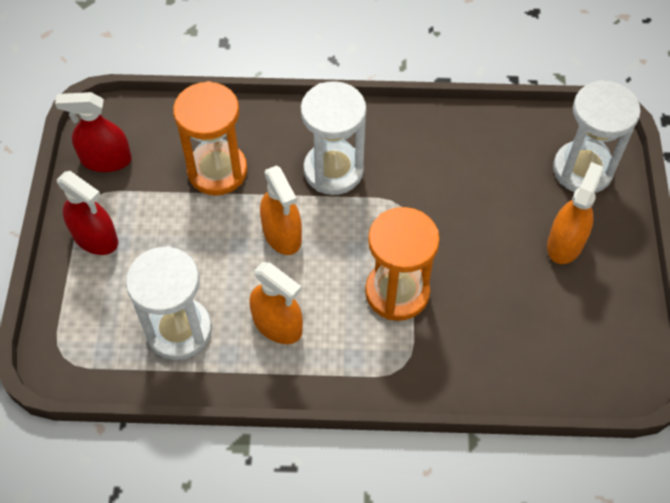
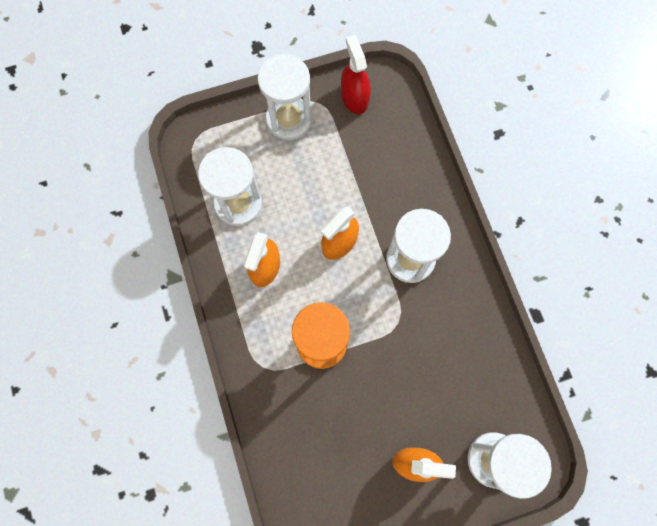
camera: 70 degrees right, 15 degrees up
(95, 238) = (289, 119): red spray bottle -> white hourglass
(217, 171) = (375, 176): orange hourglass -> none

